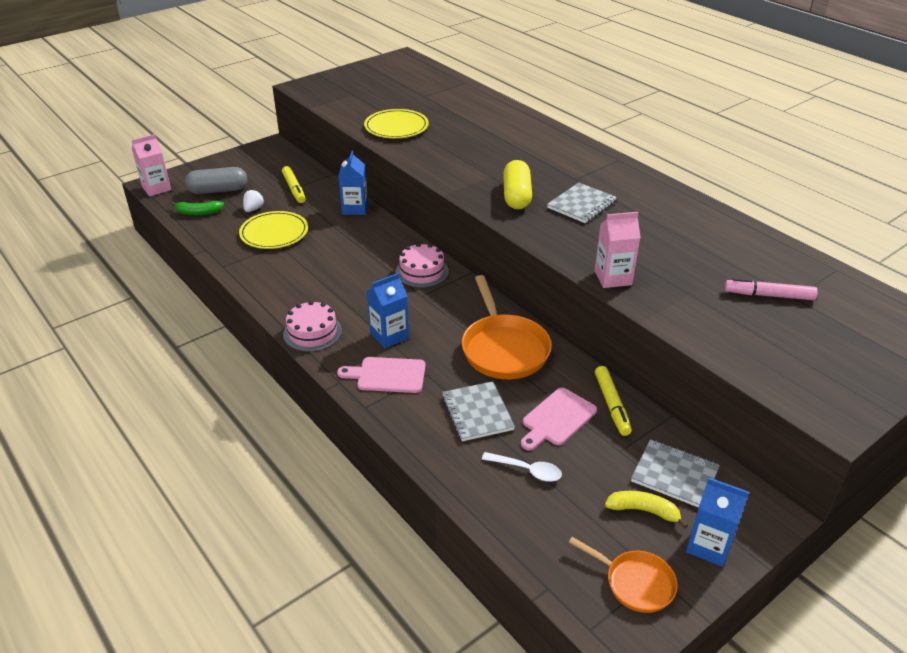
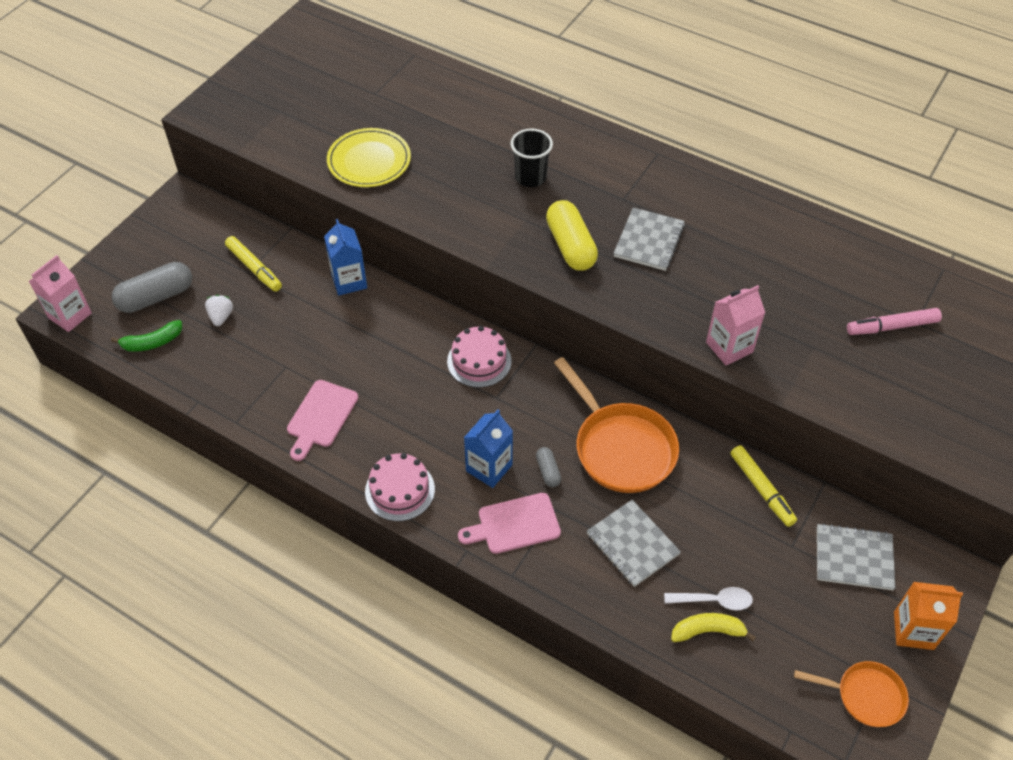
camera: 20 degrees left, 15 degrees up
(274, 233) = (269, 349): yellow plate -> none
(435, 349) = (548, 471): none -> grey capsule
(509, 155) = (530, 177): none -> black cup
(557, 419) = (715, 525): pink cutting board -> pink cutting board (321, 417)
(643, 511) = (841, 611): yellow banana -> yellow banana (708, 631)
(708, 545) = (913, 630): blue carton -> orange carton

